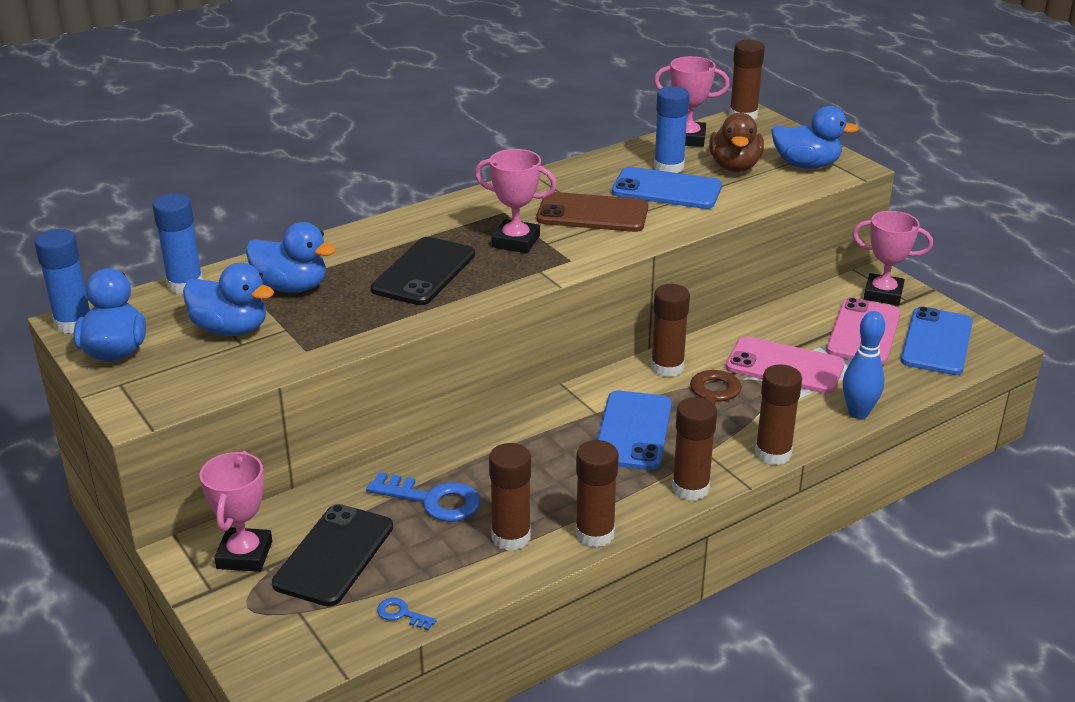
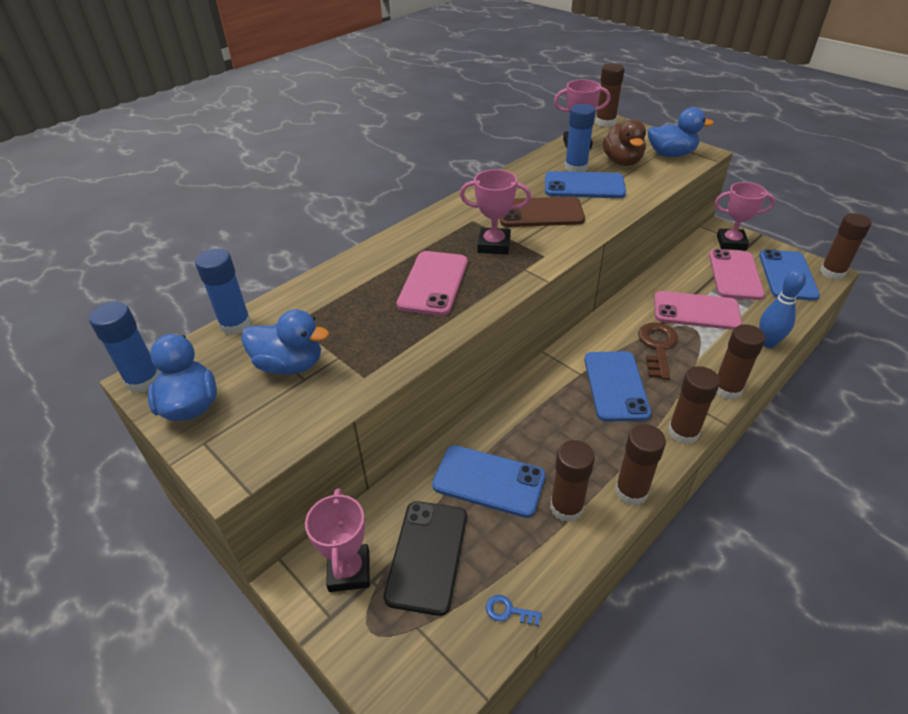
camera: 10 degrees left, 10 degrees up
(291, 287) = (329, 313): blue duck -> none
(424, 272) = (433, 283): black phone -> pink phone
(433, 500) = (488, 481): blue key -> blue phone
(667, 367) = (614, 325): brown glue stick -> brown glue stick (832, 272)

